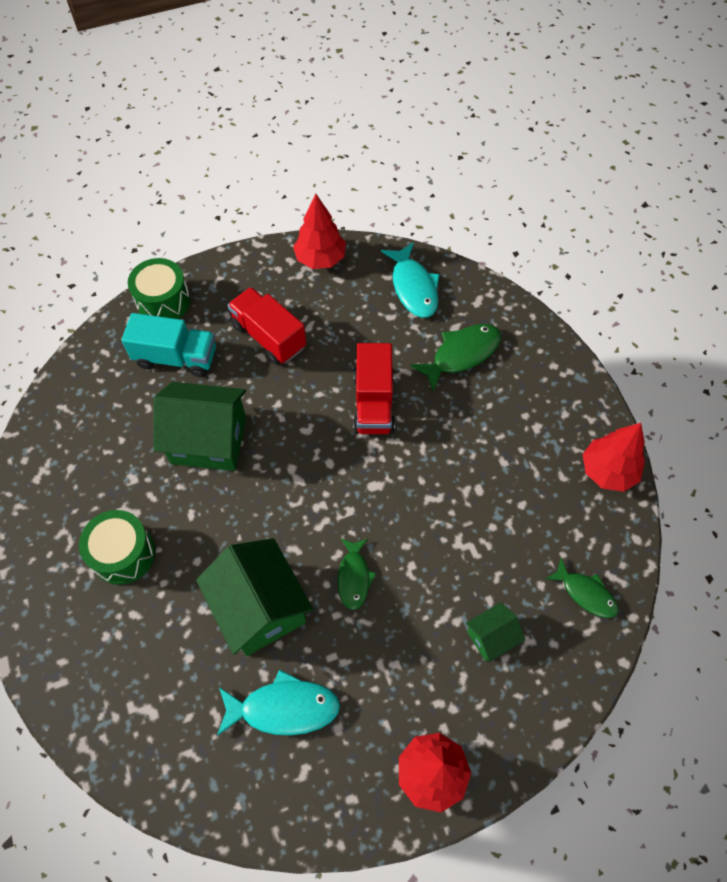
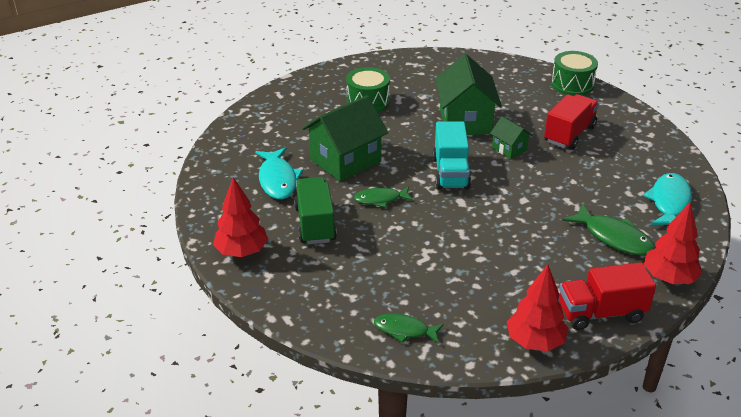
camera: 80 degrees right, 25 degrees down
(176, 357) = (527, 97): turquoise truck -> turquoise truck (451, 173)
(320, 259) = (664, 149): red tree -> red tree (669, 278)
(374, 403) = (536, 193): red truck -> red truck (601, 313)
(389, 668) = (315, 224): none -> green truck
(413, 287) = (669, 202): turquoise fish -> turquoise fish turned 135 degrees clockwise
(491, 637) = (350, 275): green house -> green house (509, 149)
(585, 593) = (404, 330): green fish -> green fish turned 75 degrees clockwise

